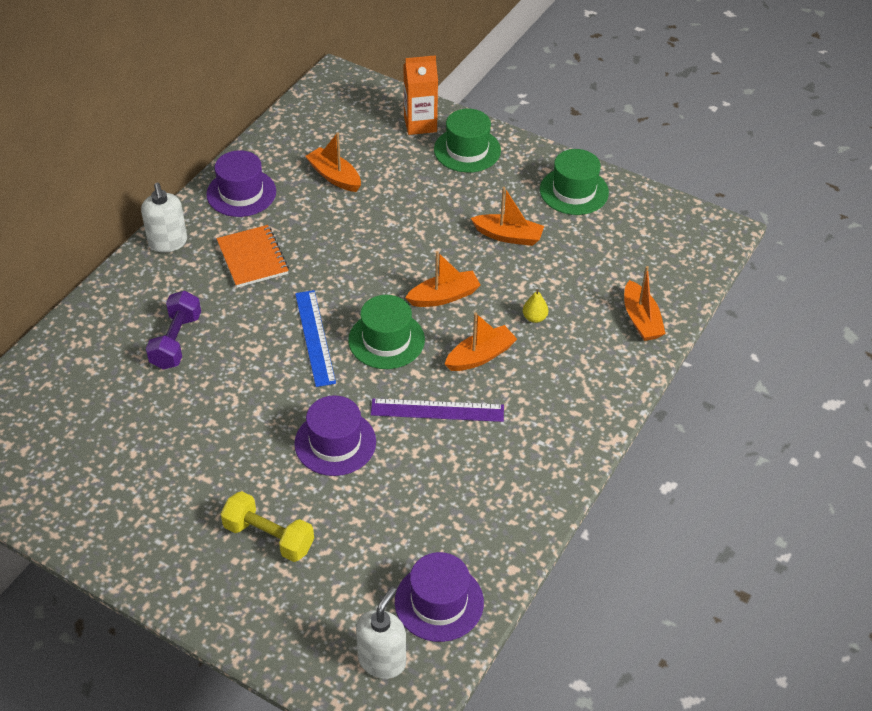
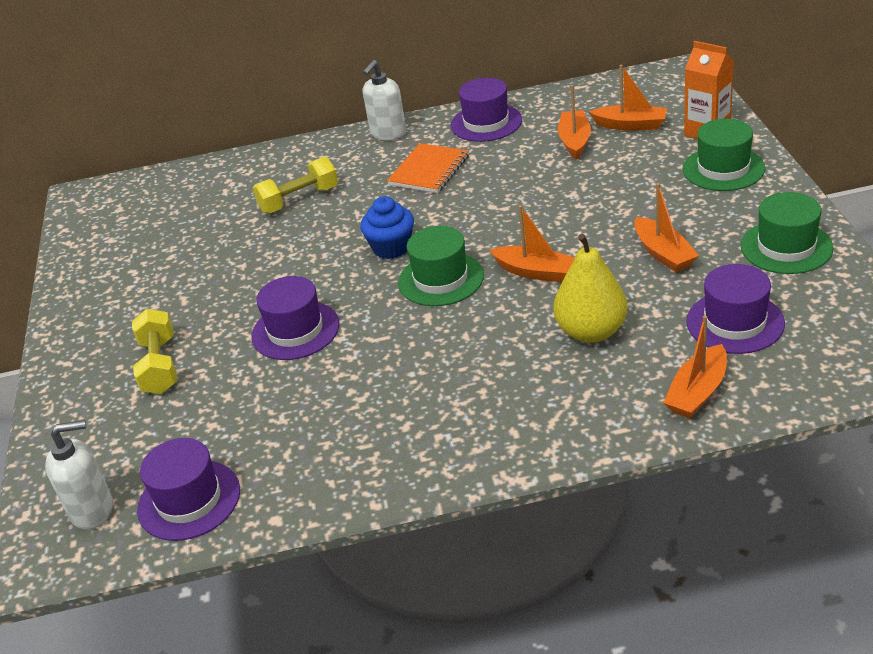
camera: 55 degrees right, 10 degrees down
(176, 341) = (299, 200): purple dumbbell -> yellow dumbbell
(315, 337) = (391, 248): blue ruler -> blue cupcake
(437, 410) = (402, 355): purple ruler -> none
(480, 356) = (497, 335): orange boat -> orange boat (630, 125)
(534, 318) = (591, 332): yellow pear -> yellow pear, size x2.25
(606, 261) = (735, 322): none -> purple hat

